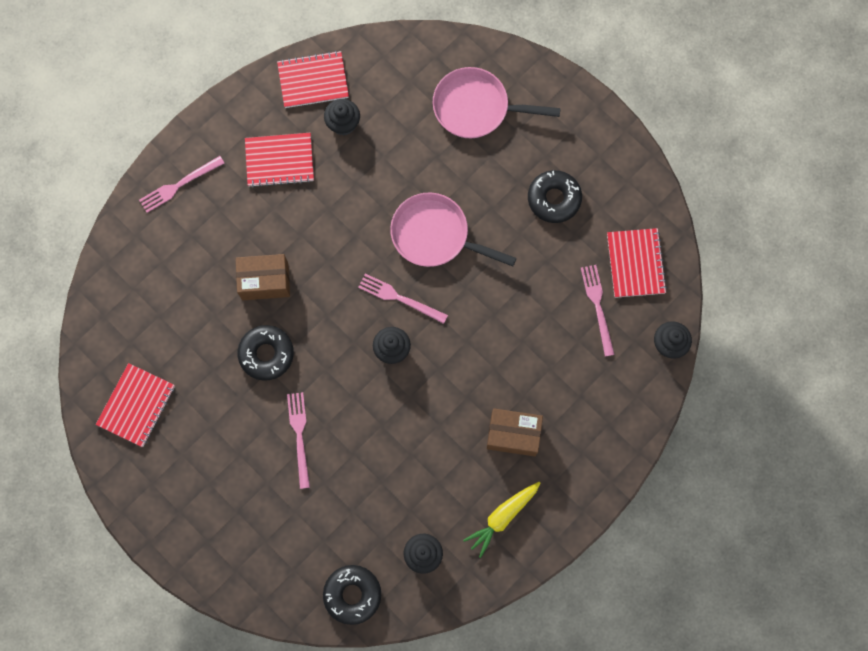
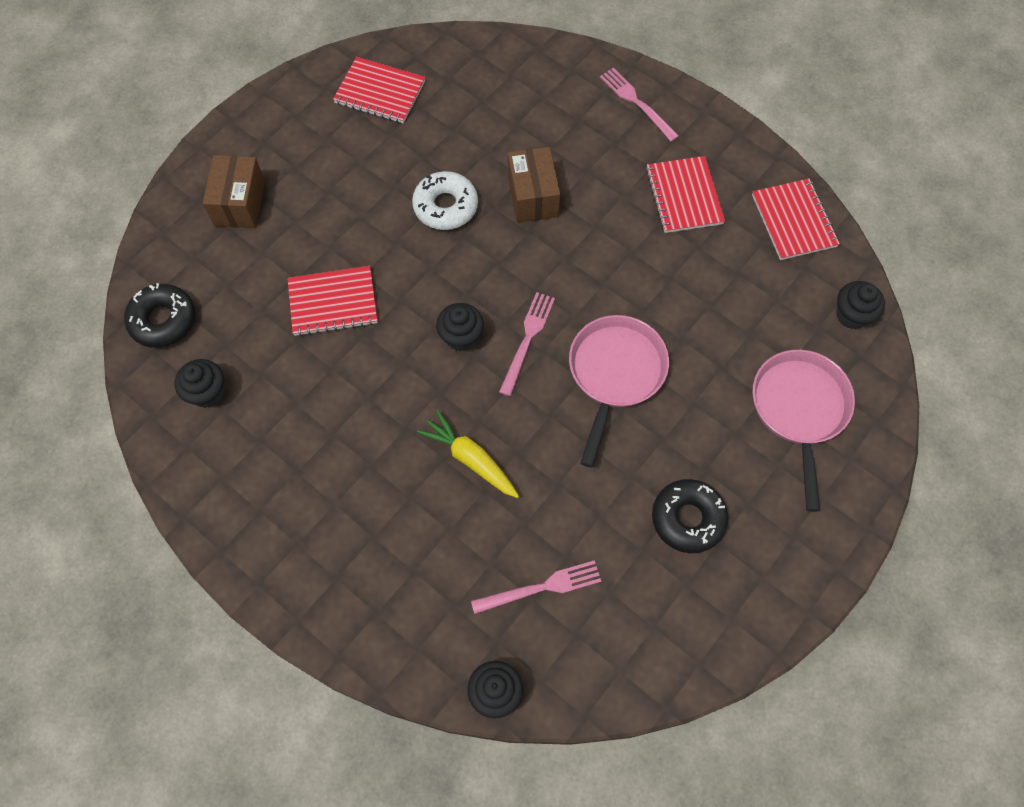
camera: 85 degrees right, 10 degrees down
(266, 354) = (445, 206): black donut -> white donut
(299, 436) = (350, 249): pink fork -> none
(343, 124) = (744, 258): black cupcake -> black cupcake (851, 315)
(502, 517) = (251, 482): yellow carrot -> yellow carrot (470, 459)
(513, 434) = (358, 488): brown box -> brown box (239, 203)
(635, 263) = (610, 638): red notebook -> red notebook (333, 302)

